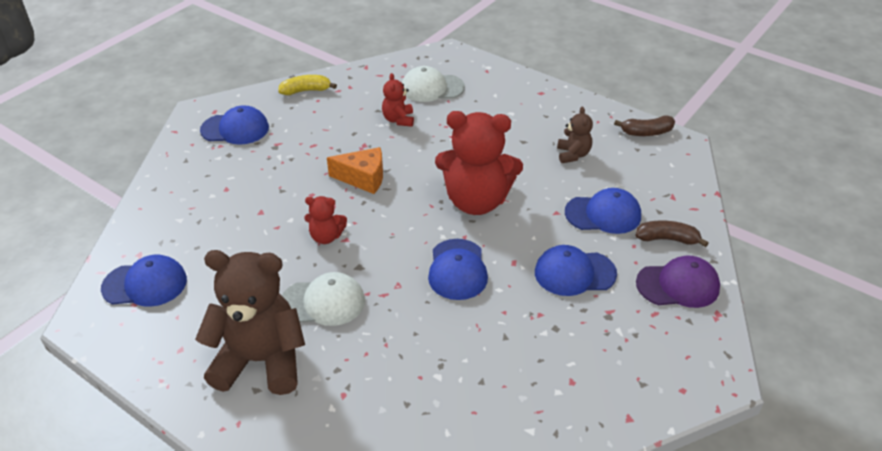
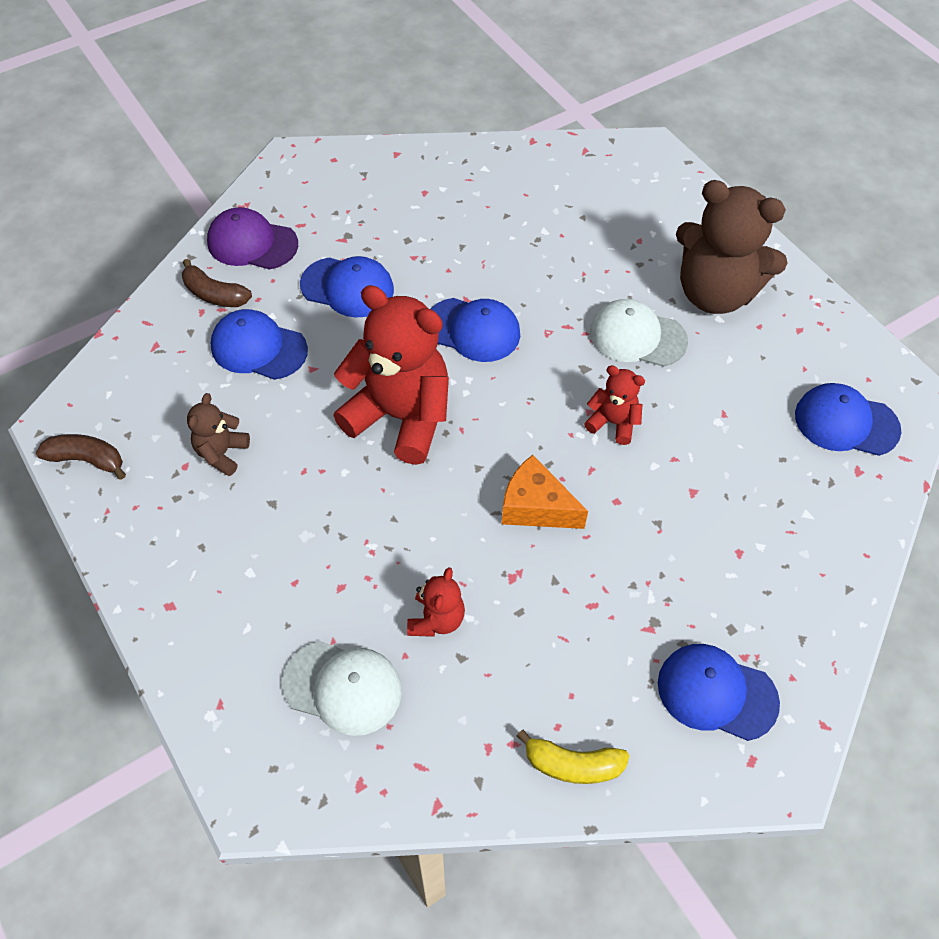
camera: 160 degrees left, 15 degrees up
(457, 269) = (473, 330): blue cap -> blue cap turned 90 degrees clockwise

